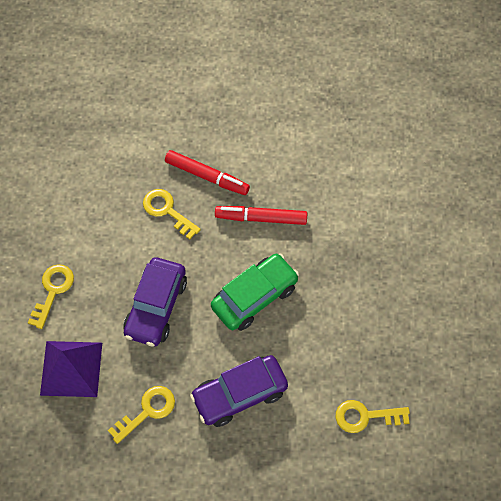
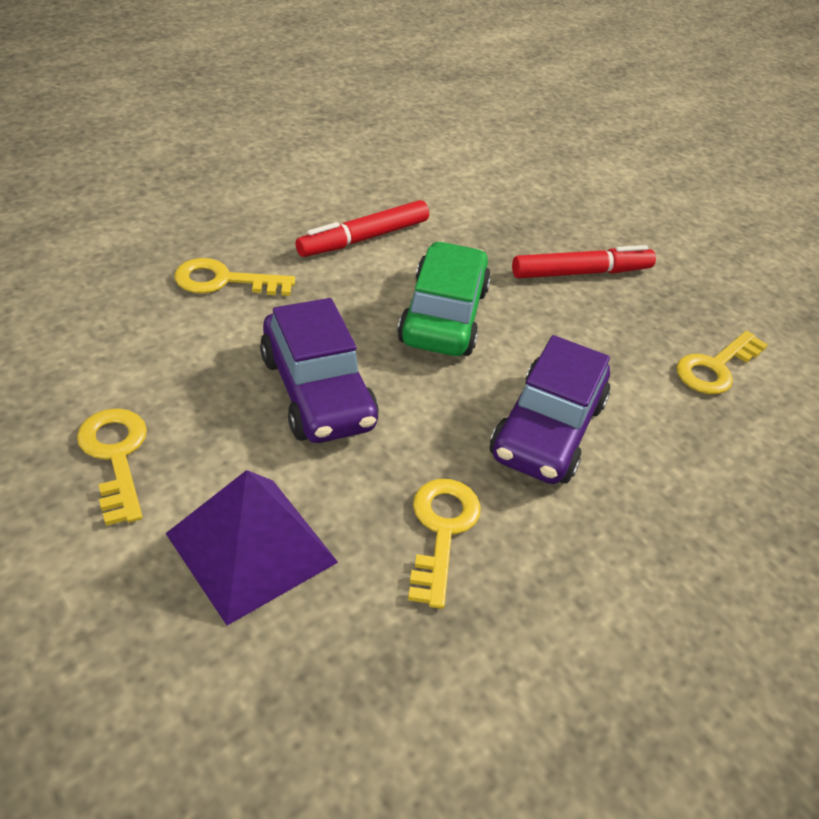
camera: 45 degrees left, 20 degrees down
(207, 176) = (247, 227): red marker -> red marker (581, 273)

